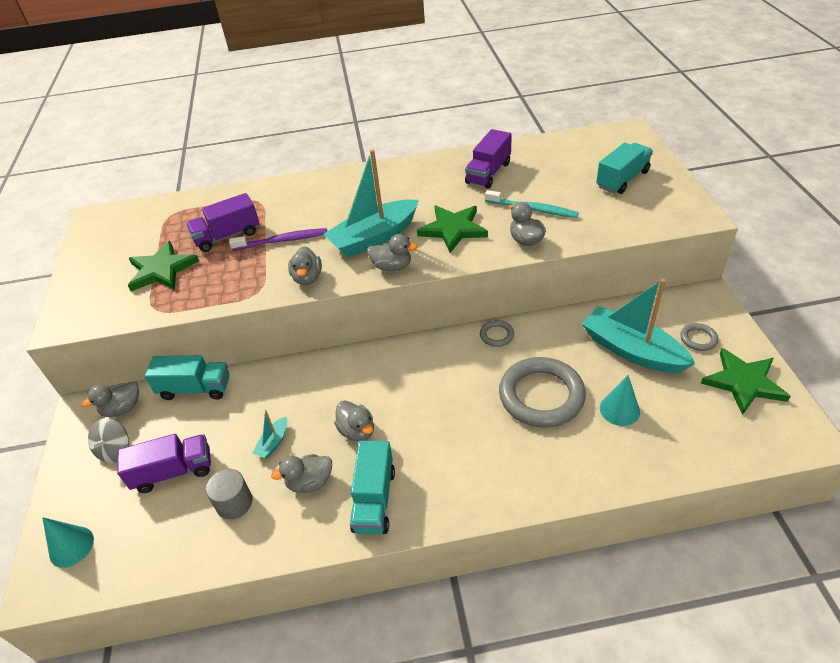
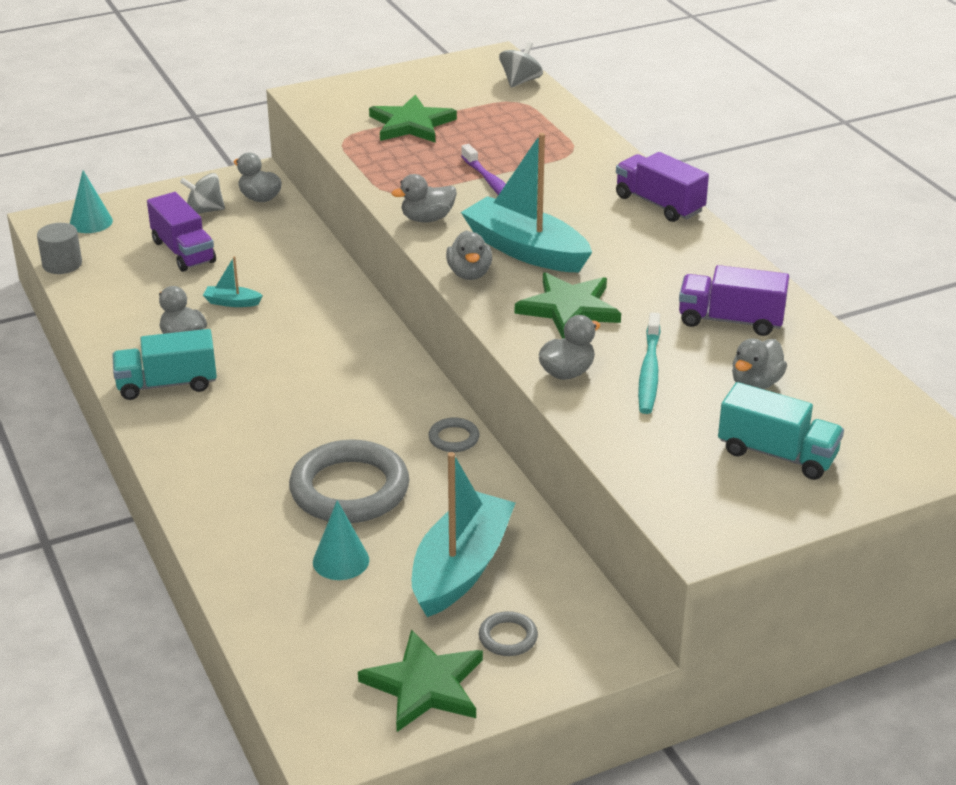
camera: 70 degrees right, 10 degrees down
(142, 210) = (520, 81): none -> grey spinning top
(195, 388) = (298, 234): turquoise truck -> none
(227, 236) = (489, 148): purple truck -> purple truck (659, 204)
(234, 503) = (150, 297): grey cylinder -> grey cylinder (62, 264)
(357, 431) = (260, 355): grey duck -> grey duck (755, 384)

